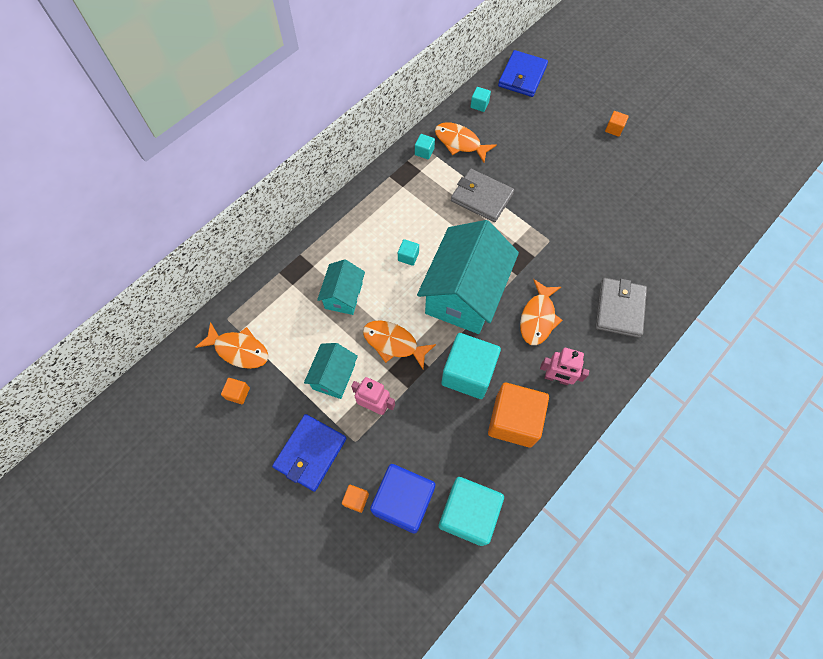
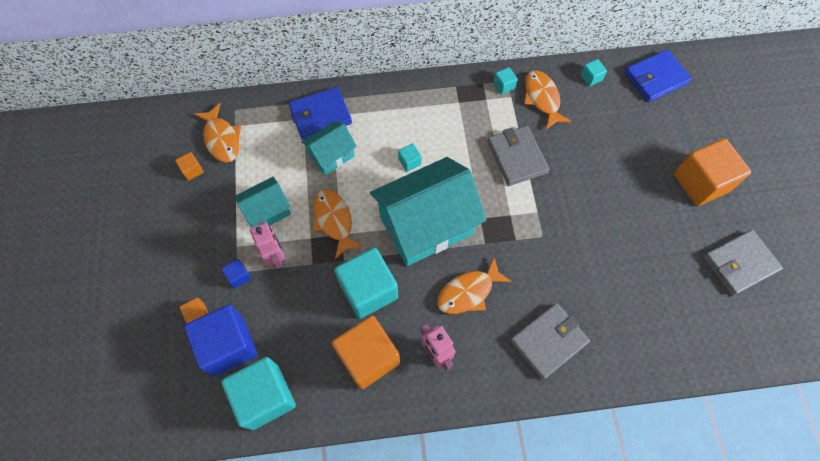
camera: 40 degrees right, 0 degrees up
(310, 453) = (199, 254): blue wallet -> blue wallet (320, 115)
(360, 444) = (239, 276): none -> blue cube
(614, 129) = (701, 182): orange cube -> orange cube, size x2.36
(683, 166) = (739, 264): none -> grey wallet

